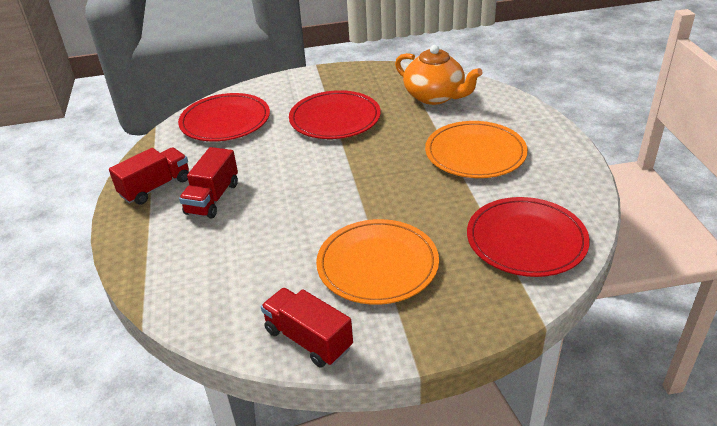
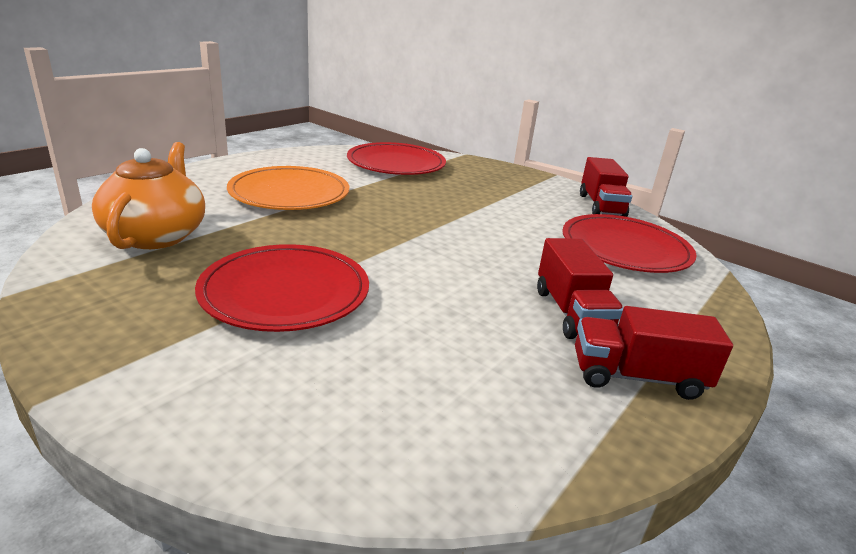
camera: 135 degrees left, 10 degrees down
(212, 198) = (571, 313): red truck -> red truck turned 105 degrees clockwise
(225, 121) = (401, 412): red plate -> red plate (625, 248)
(377, 265) = (501, 201): orange plate -> none

